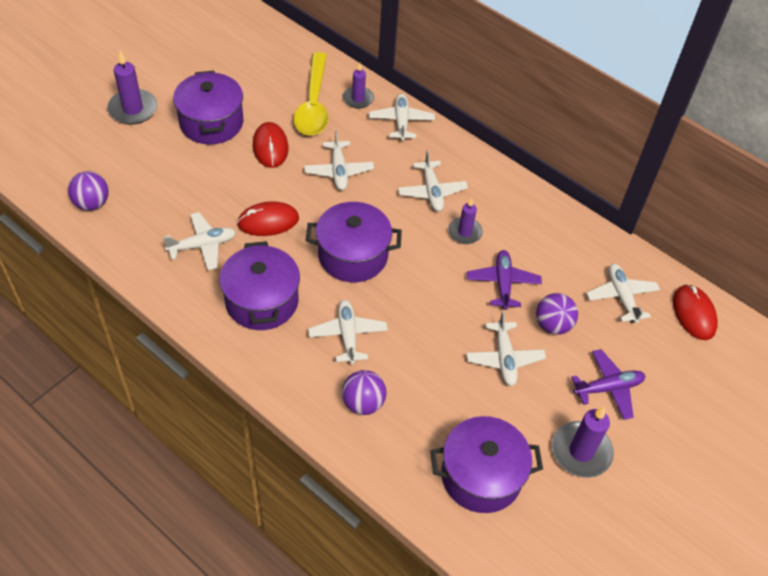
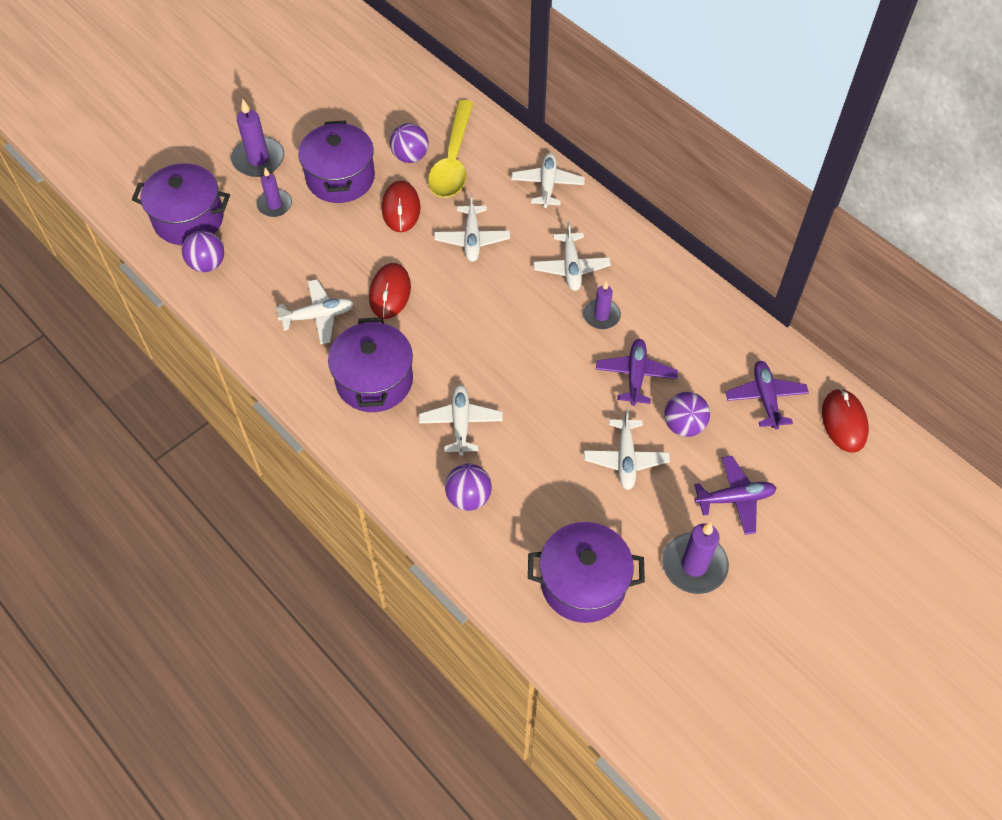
camera: 10 degrees right, 5 degrees up
(268, 221) = (390, 293): red mouse -> red mouse turned 75 degrees counterclockwise
(274, 102) = (410, 156): none -> purple ball
(353, 255) = (476, 335): purple pot -> purple pot (189, 219)
(358, 99) = (503, 156): purple candle -> purple candle (274, 205)
(621, 297) = (765, 398): white plane -> purple plane

